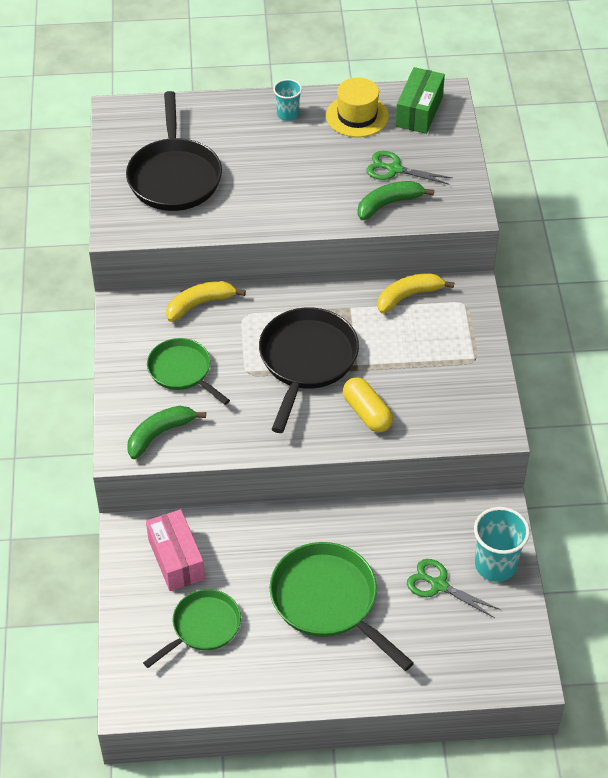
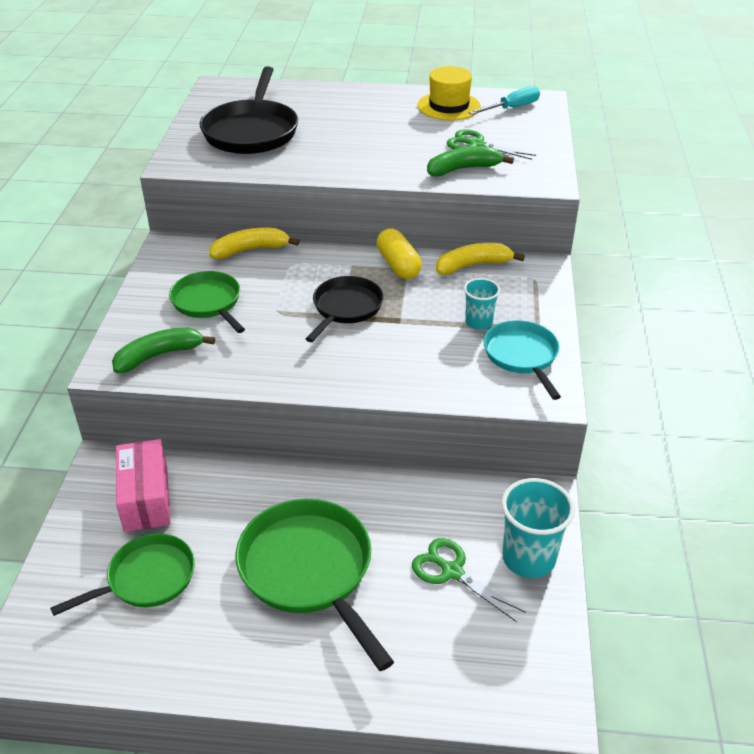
camera: 10 degrees right, 10 degrees down
(287, 114) = (380, 100): turquoise cup -> turquoise cup (478, 322)
(306, 361) = (346, 308): black pan -> black pan, size x0.63
(367, 413) = (399, 363): yellow capsule -> yellow capsule (398, 265)
(419, 111) = (512, 108): green box -> turquoise screwdriver
(468, 392) = (522, 356): none -> turquoise pan

